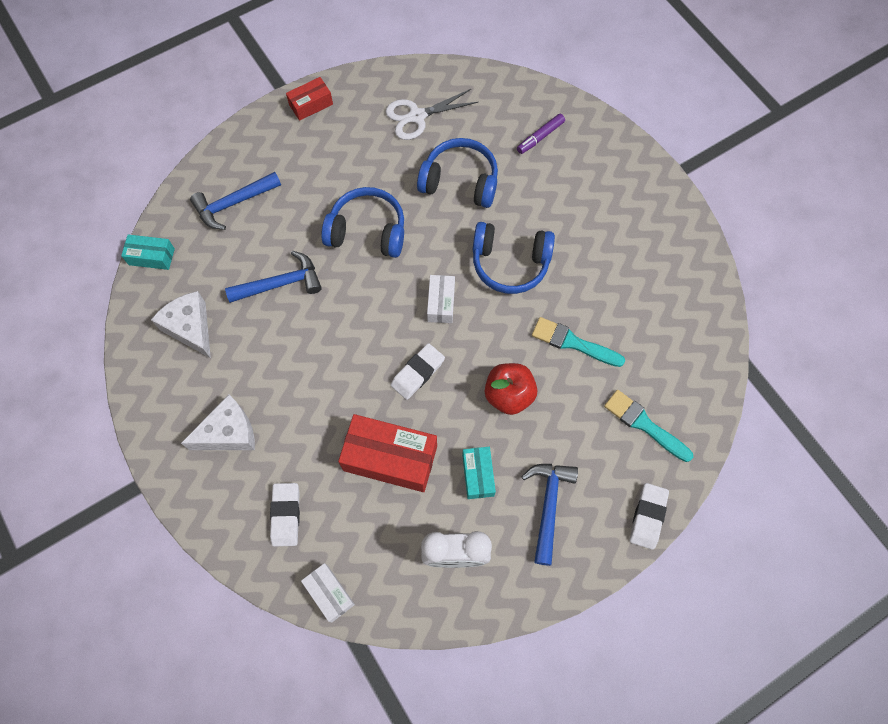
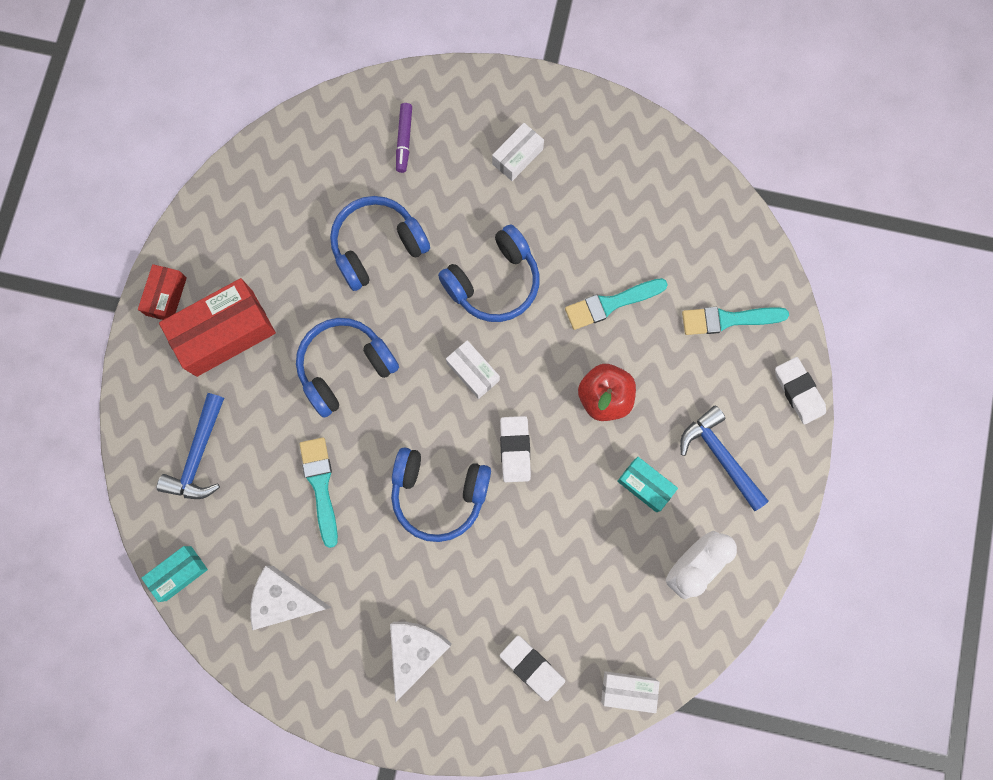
camera: 45 degrees left, 10 degrees up
(281, 283) = (320, 485): blue hammer -> turquoise brush
(343, 354) = (439, 494): none -> blue headphones
(390, 458) = (565, 540): red box -> red box (224, 333)
(417, 116) = (276, 219): white scissors -> none
(602, 204) = (517, 156): none -> white box

